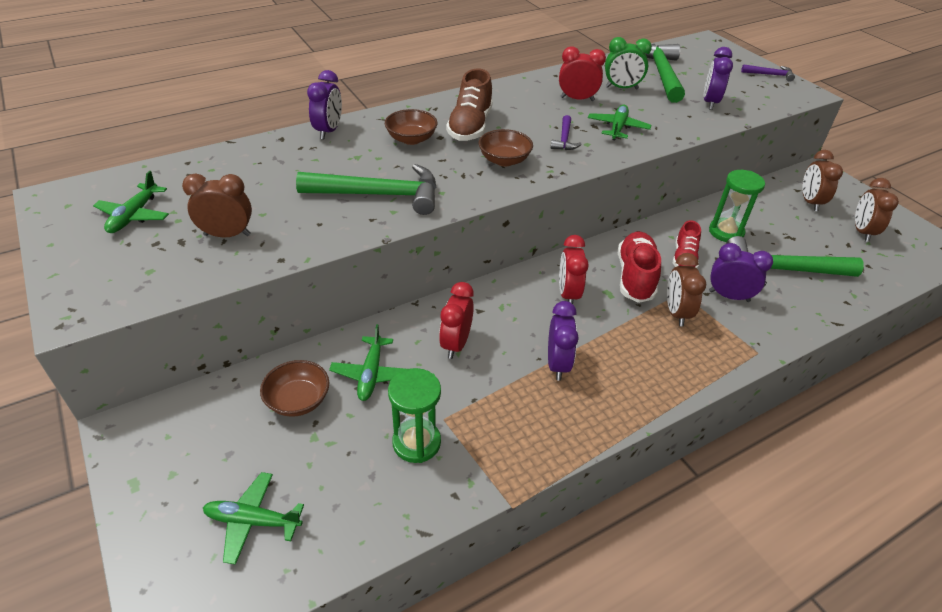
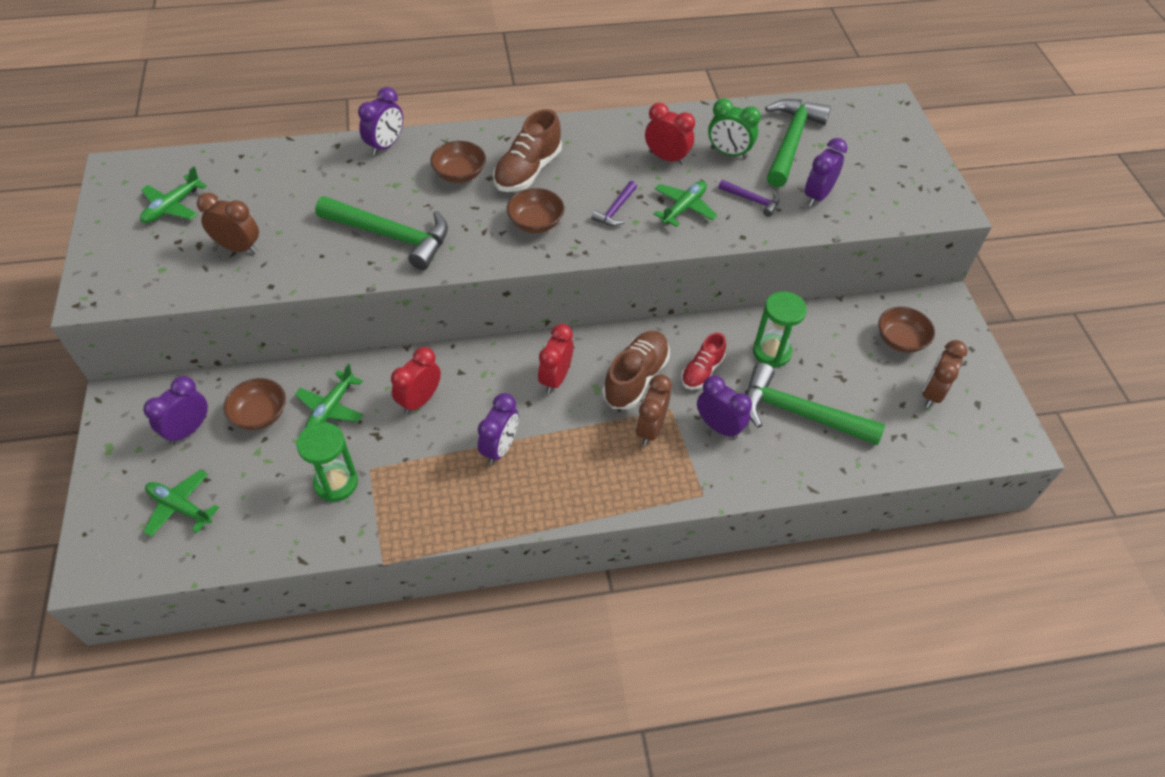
camera: 20 degrees right, 10 degrees up
(224, 437) = (188, 430): none -> purple clock
(635, 277) = (635, 378): red shoe -> brown shoe
(770, 75) = (926, 170): purple hammer -> purple hammer (752, 200)
(810, 202) = (900, 340): brown clock -> brown bowl

